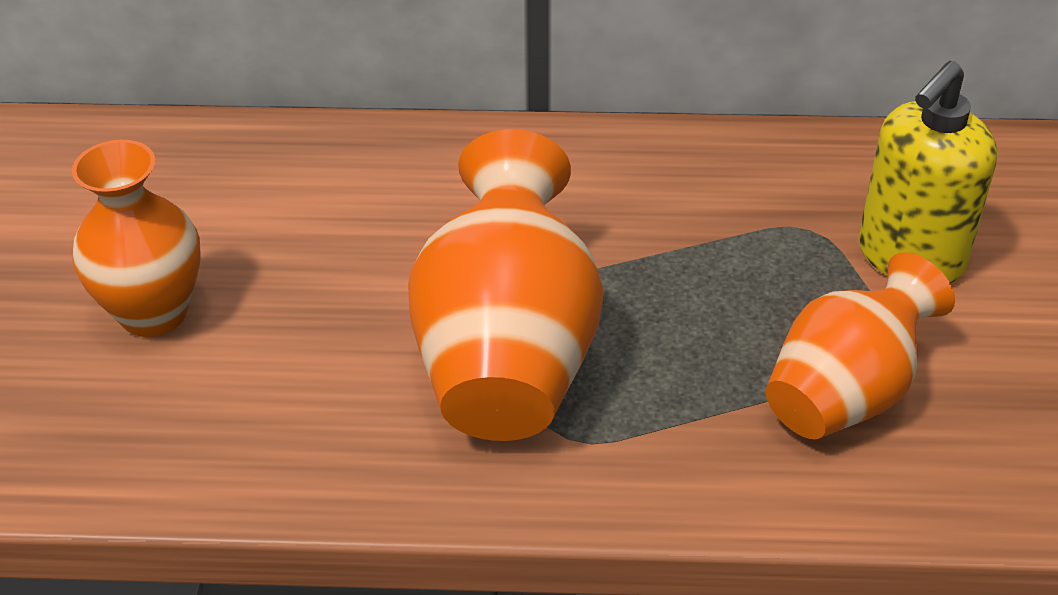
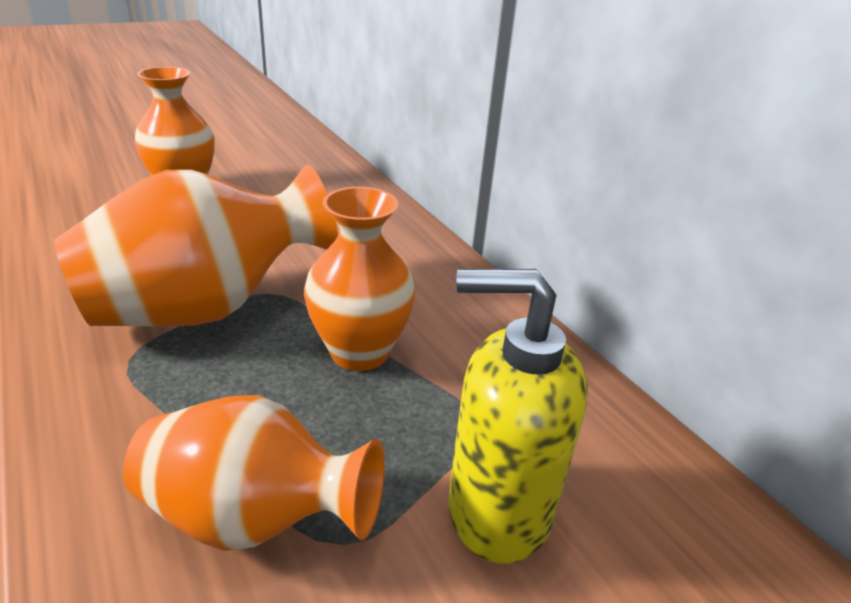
camera: 55 degrees right, 10 degrees down
(666, 264) = (359, 352): none -> orange vase

